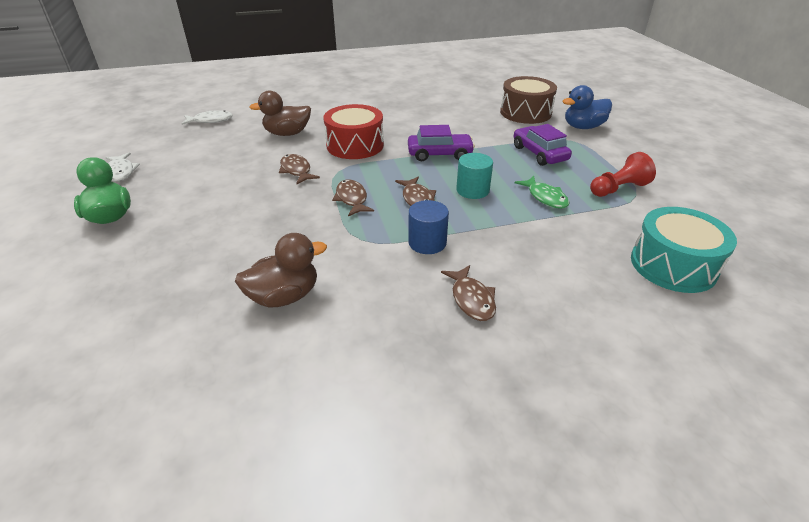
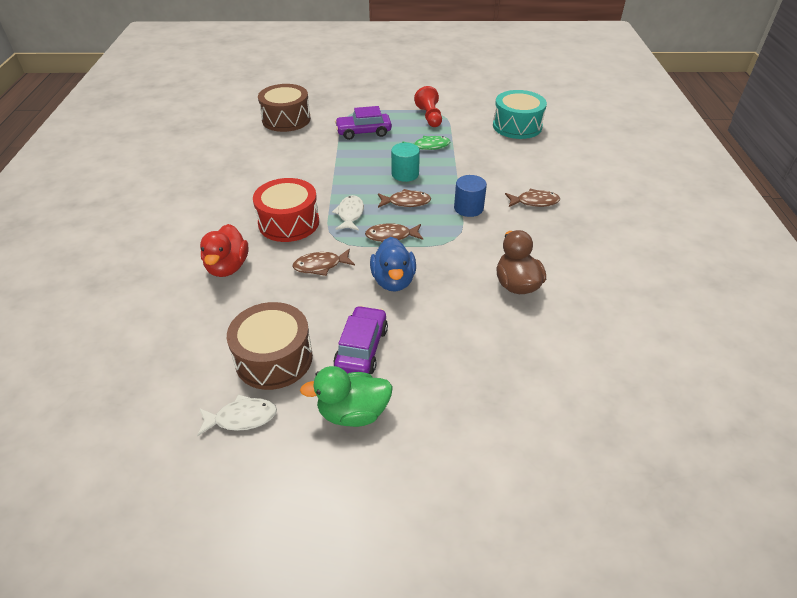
camera: 75 degrees left, 5 degrees up
(179, 172) = (274, 358): none -> brown drum
(210, 120) = (136, 334): white fish -> white fish (350, 214)
(287, 133) = (227, 267): brown duck -> red duck
(439, 154) = (337, 178): purple car -> purple car (361, 348)
(583, 127) = (331, 102): blue duck -> blue duck (393, 281)

